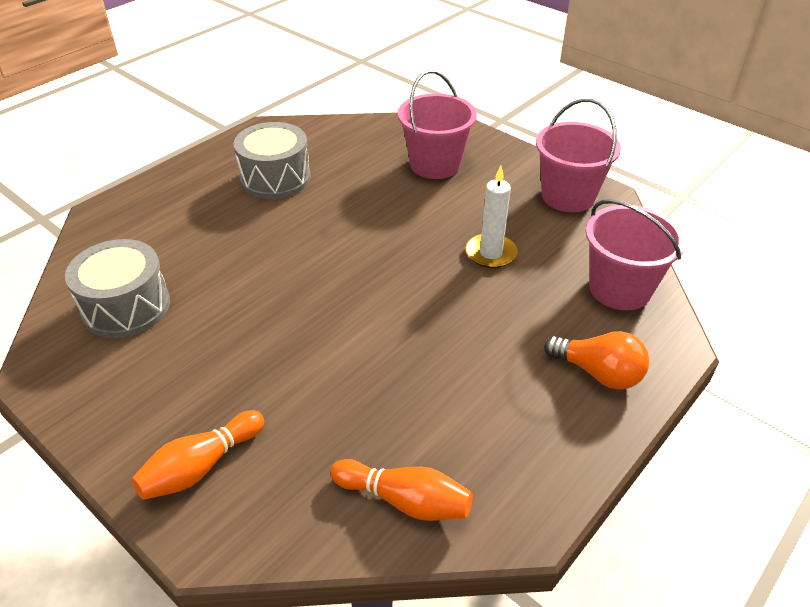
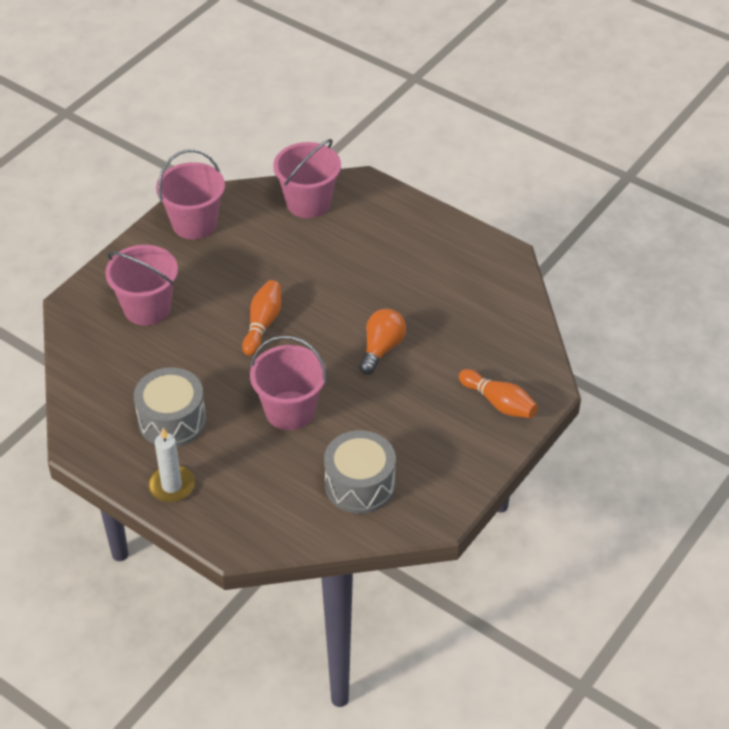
camera: 95 degrees left, 5 degrees up
(260, 257) = (290, 410): none -> pink bucket
(405, 500) = (503, 305): orange bowling pin -> orange bowling pin (263, 324)
(491, 253) = (273, 270): white candle -> white candle (171, 486)
(598, 373) = (391, 219): orange light bulb -> orange light bulb (381, 349)

